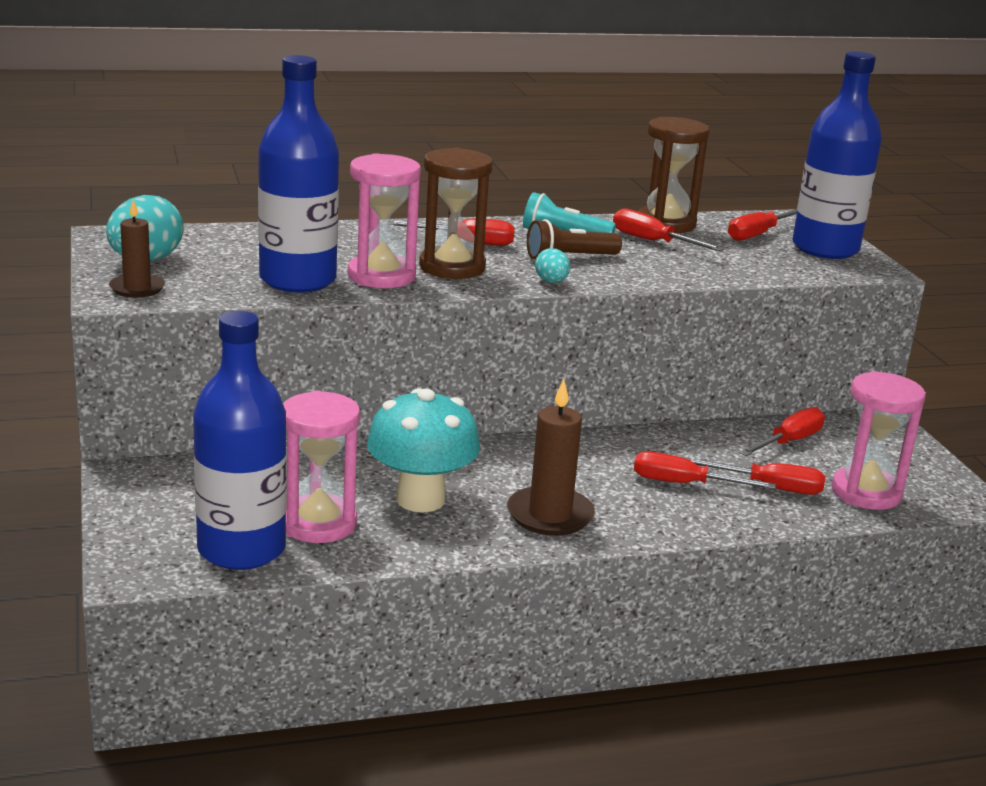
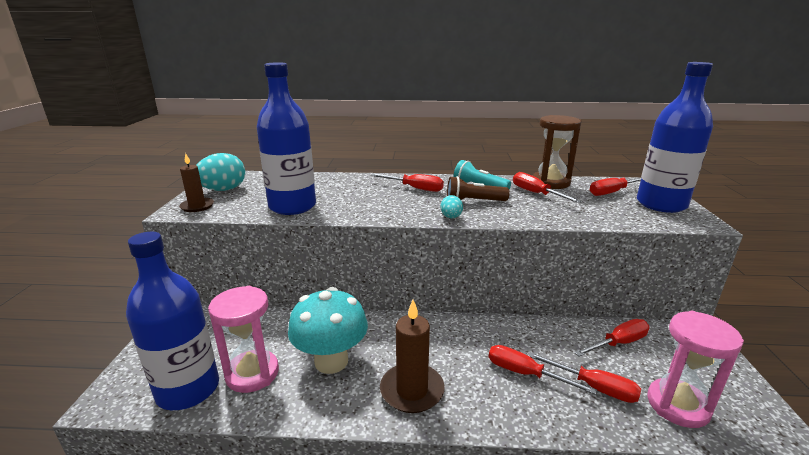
camera: 20 degrees right, 0 degrees up
(381, 276) = (344, 207): pink hourglass -> none
(452, 267) = (393, 204): brown hourglass -> none

